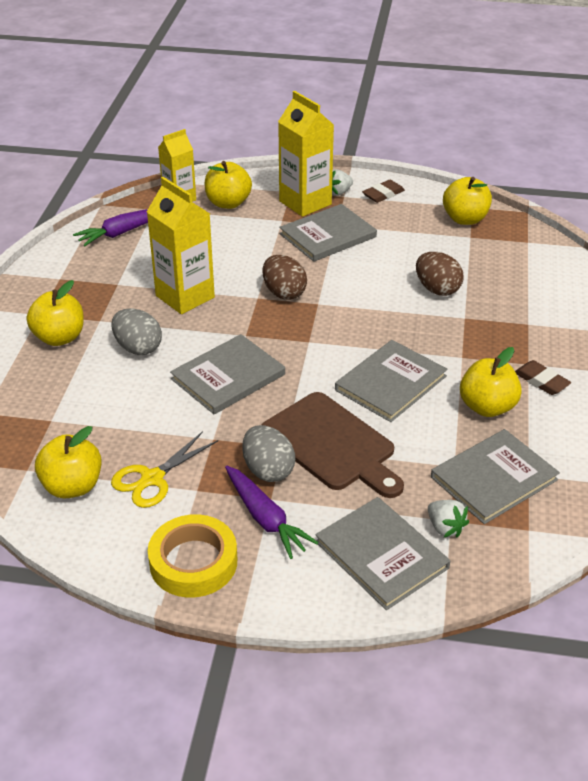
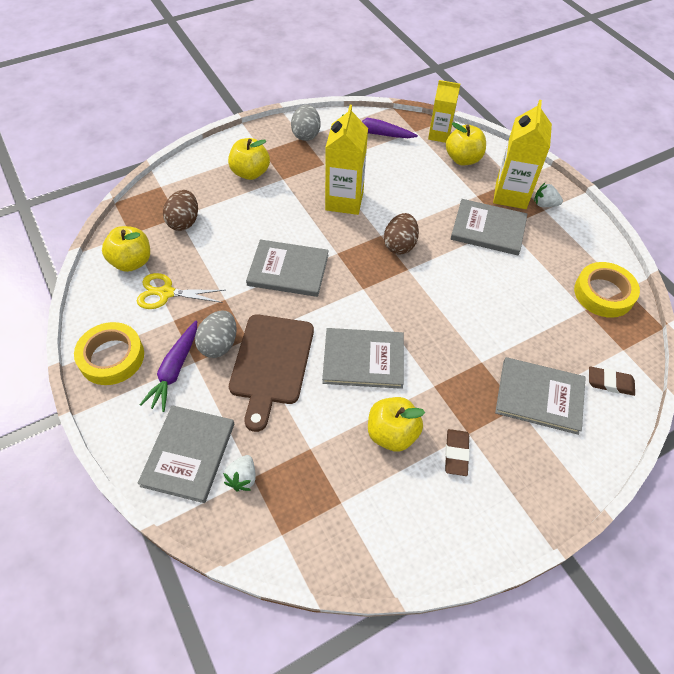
camera: 50 degrees right, 15 degrees up
(138, 348) = (274, 211): grey egg -> grey egg (306, 134)
(383, 194) = (574, 229): brown eraser -> brown eraser (610, 383)
(437, 289) = (496, 326): brown egg -> brown egg (184, 222)
(465, 219) = (603, 293): yellow apple -> yellow tape
(494, 478) = (317, 481): grey book -> grey book (539, 396)

